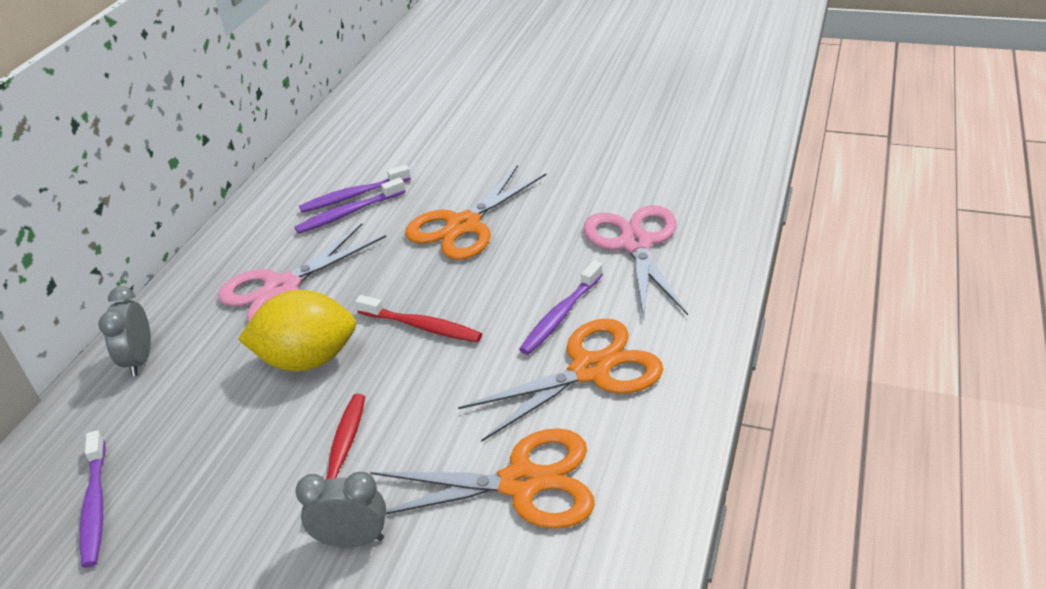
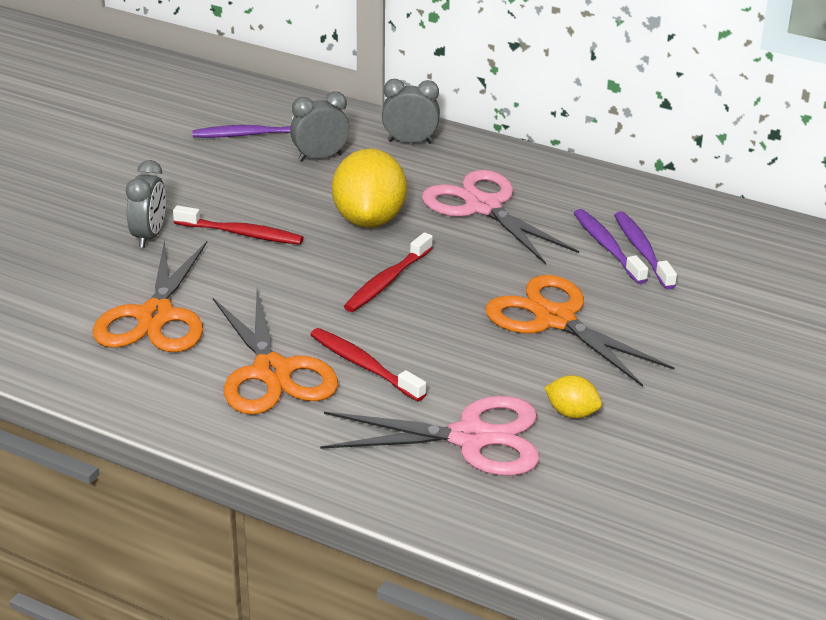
camera: 95 degrees right, 5 degrees down
(166, 426) = (320, 157): none -> grey clock
(561, 315) = (364, 366): purple toothbrush -> red toothbrush
(585, 203) = (572, 413): none -> yellow lemon

